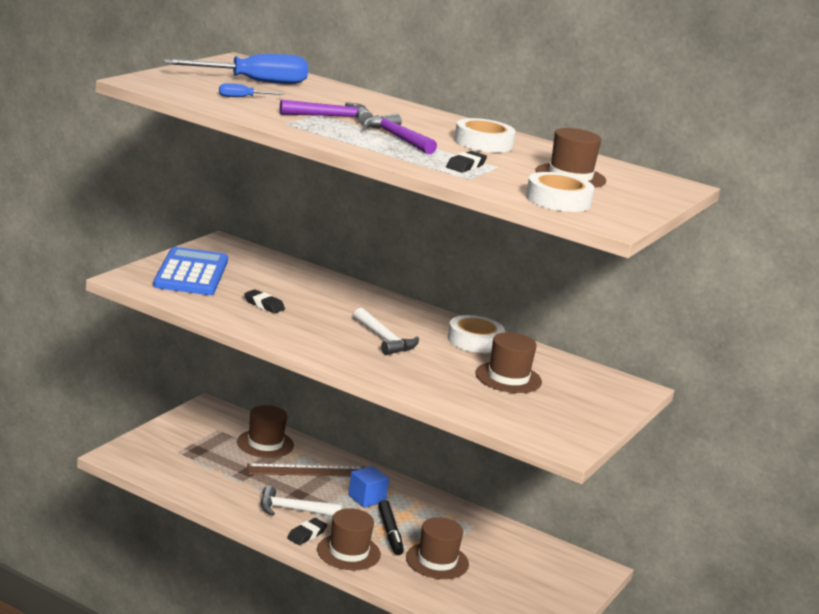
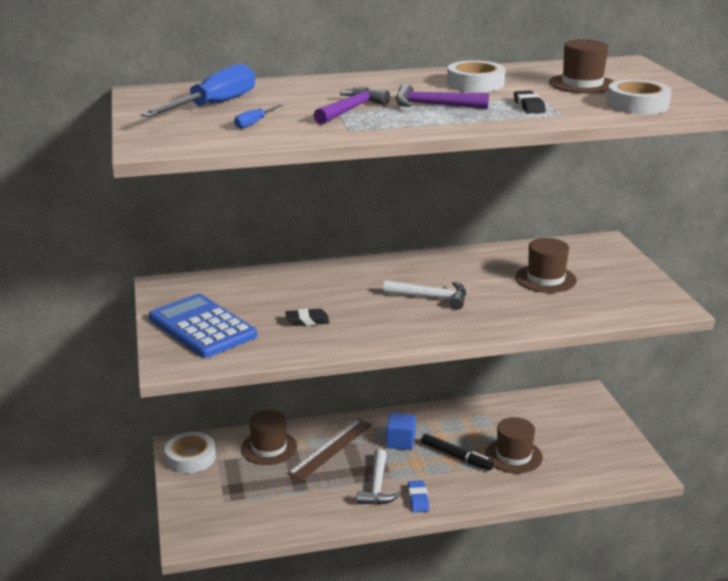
camera: 40 degrees left, 5 degrees up
(293, 510) = (377, 486): white hammer -> white hammer turned 45 degrees counterclockwise
(306, 535) = (418, 499): black eraser -> blue eraser
(348, 552) = (462, 491): brown hat -> none
(474, 340) = (471, 263): white tape -> white tape (190, 458)

